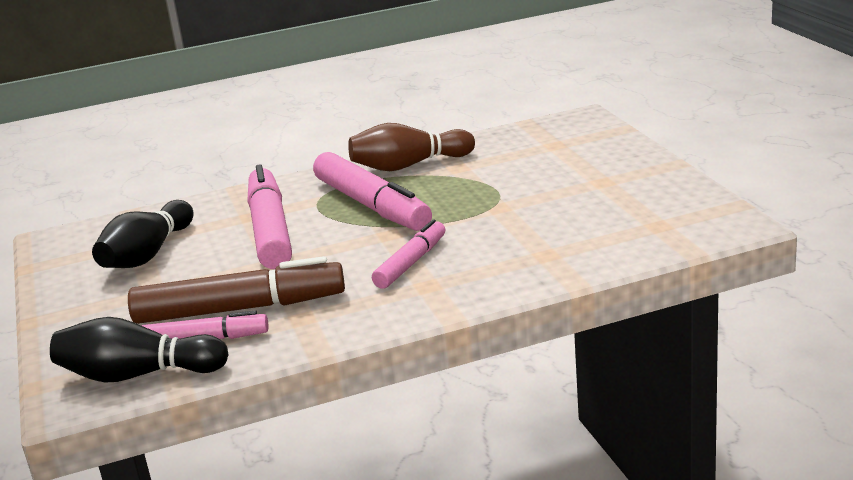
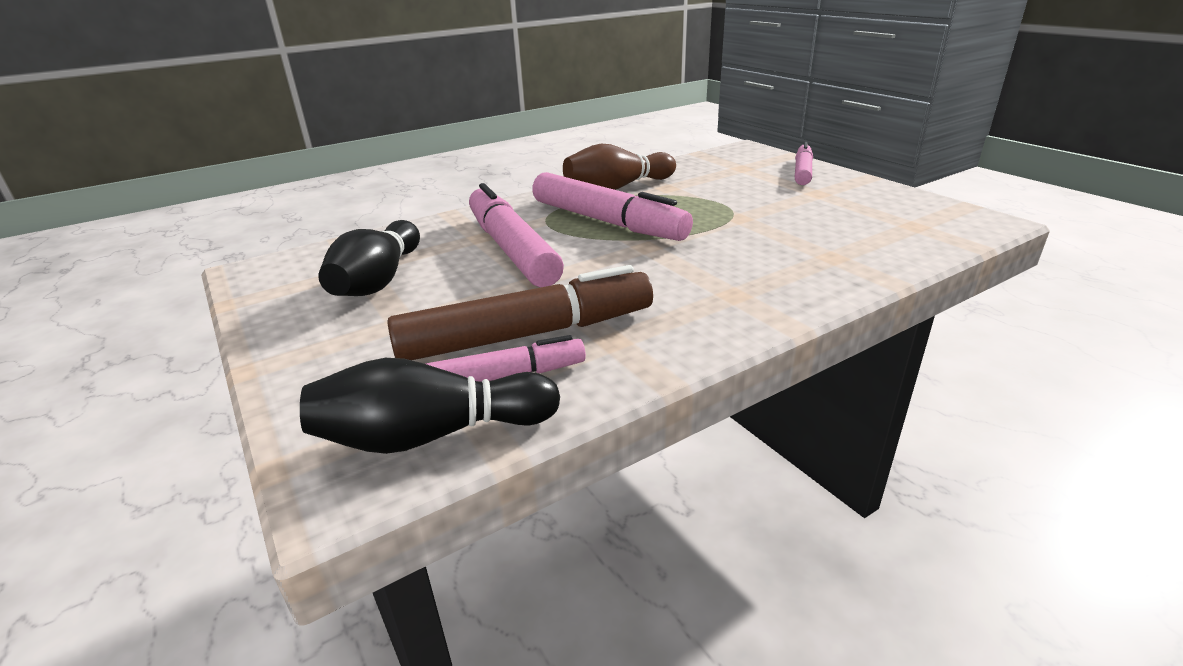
camera: 15 degrees left, 5 degrees up
(411, 263) = (695, 272): pink marker -> pink marker (802, 171)

